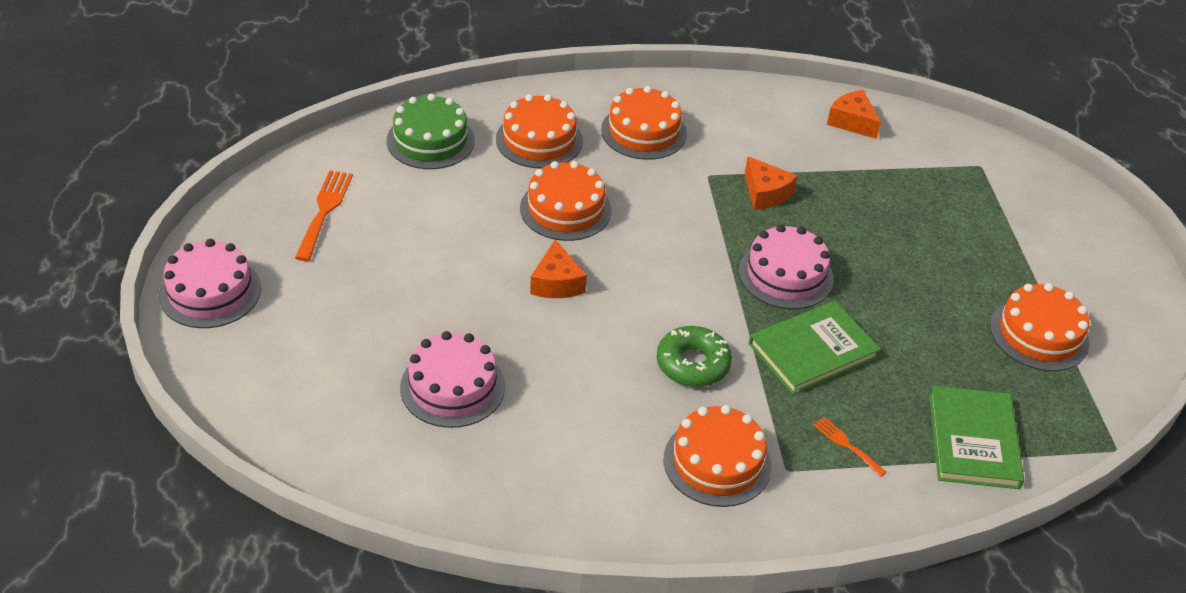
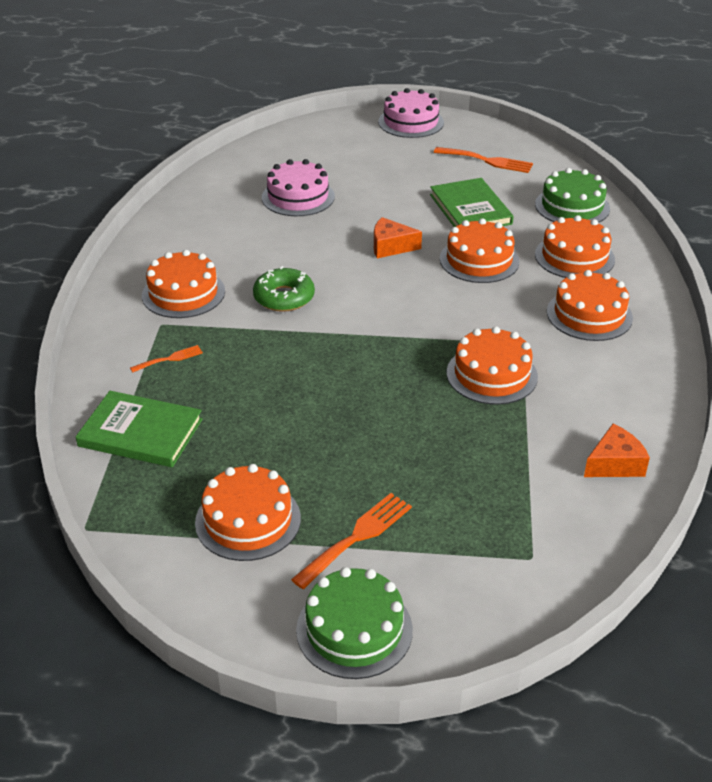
camera: 105 degrees right, 5 degrees down
(765, 193) = (491, 374): orange cheese -> orange cake
(785, 275) = (374, 365): pink cake -> none
(813, 351) = (277, 362): green book -> green book (470, 209)
(1017, 263) = (357, 537): none -> orange fork
(1107, 254) = (354, 629): none -> green cake

